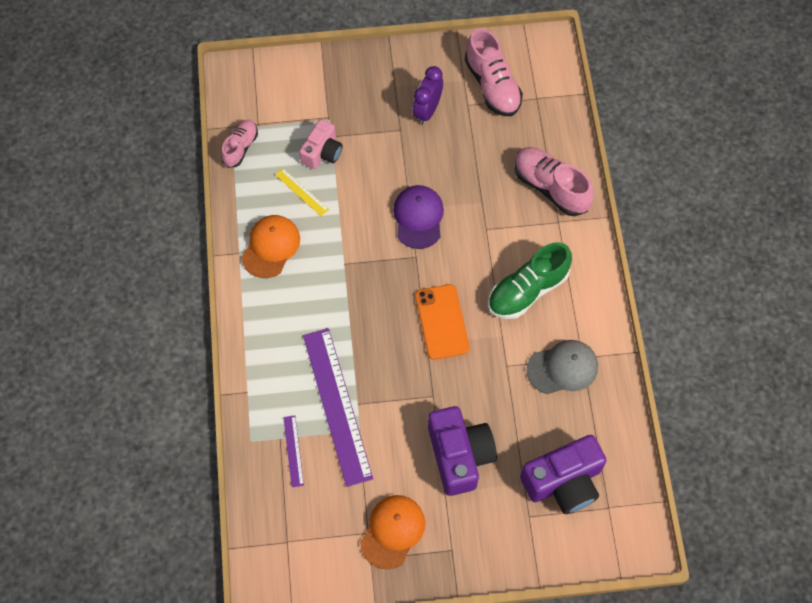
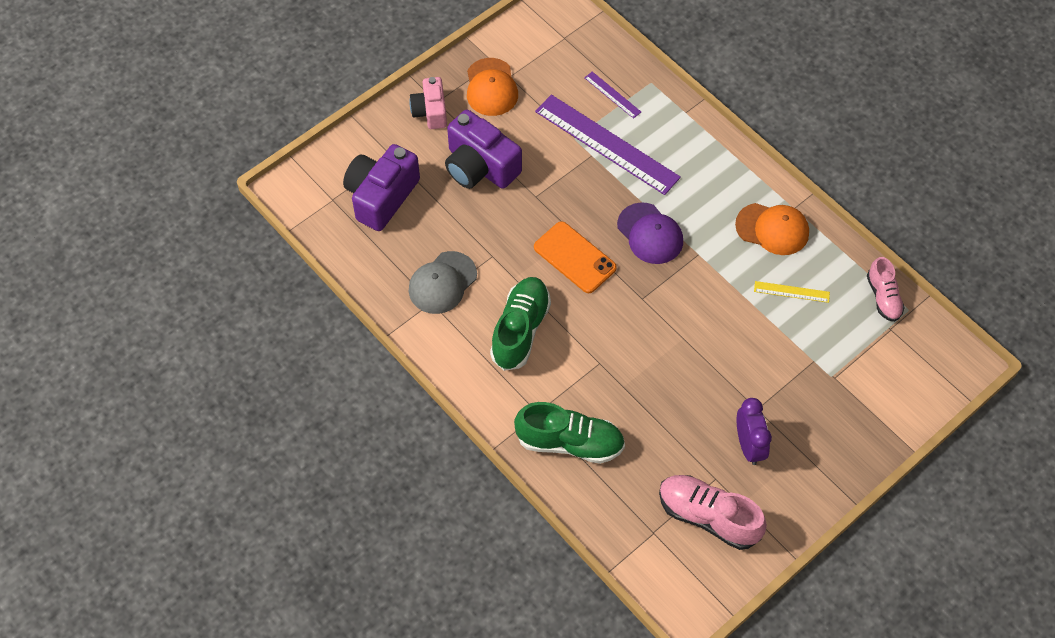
camera: 145 degrees right, 5 degrees down
(271, 247) = (772, 229): orange cap -> orange cap turned 60 degrees counterclockwise
(322, 152) = (808, 339): pink camera -> pink camera (430, 111)
(418, 217) = (669, 335): purple cap -> purple cap (650, 234)
(550, 187) = (570, 442): pink shoe -> green shoe

